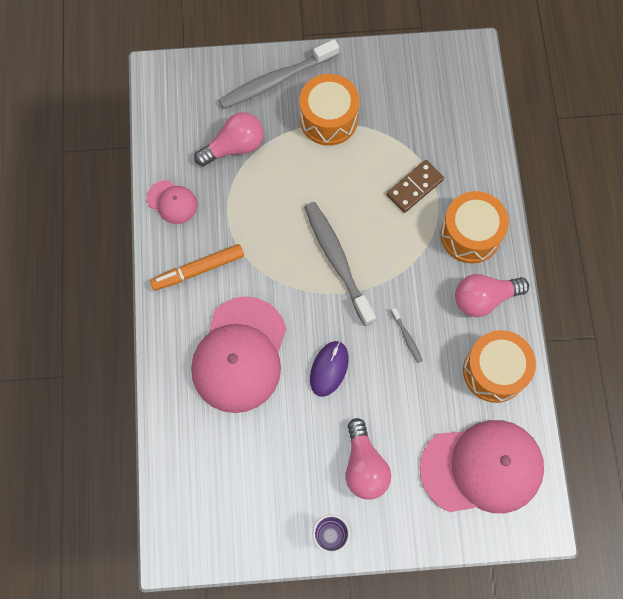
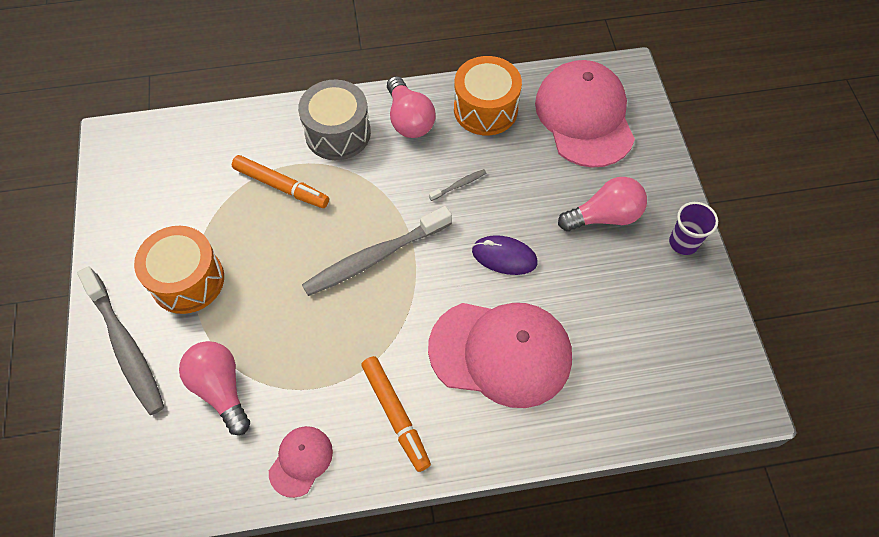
camera: 95 degrees left, 10 degrees down
(414, 187) = (281, 186): brown domino -> orange marker
(470, 234) = (338, 133): orange drum -> grey drum

